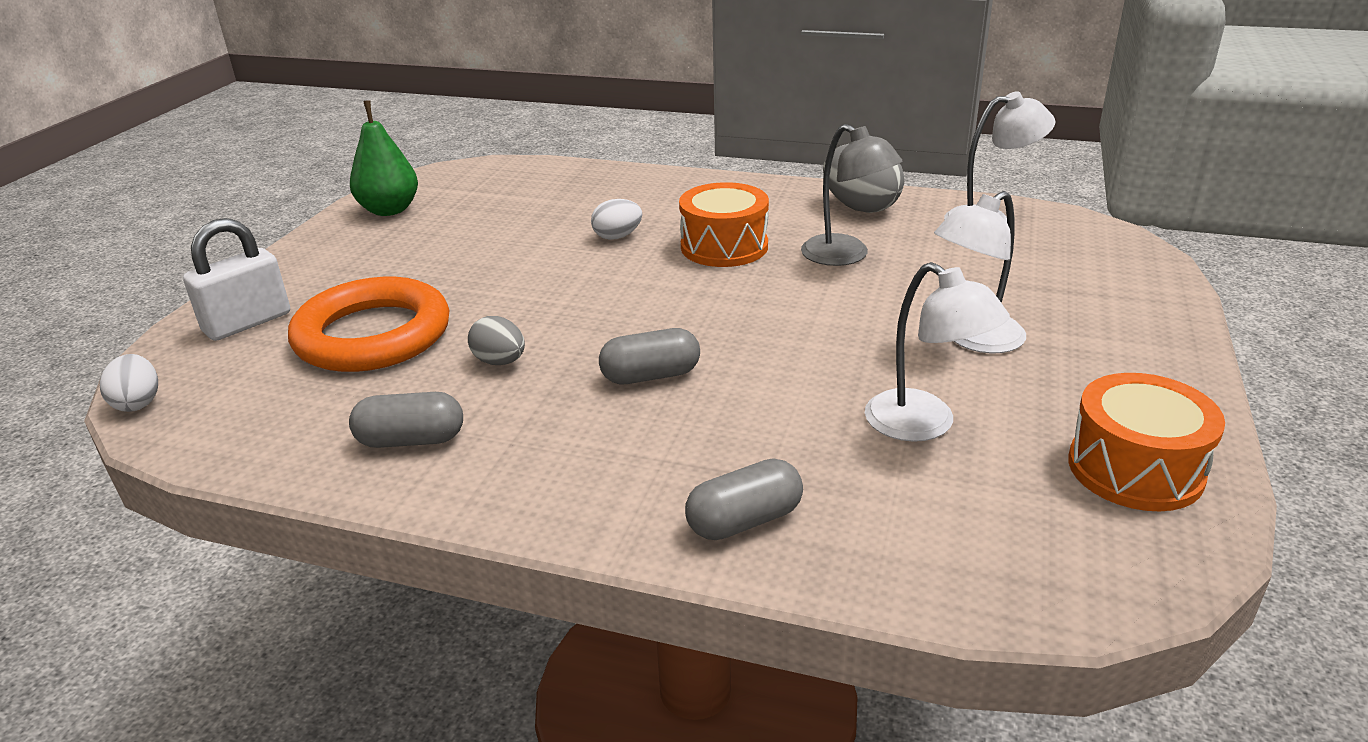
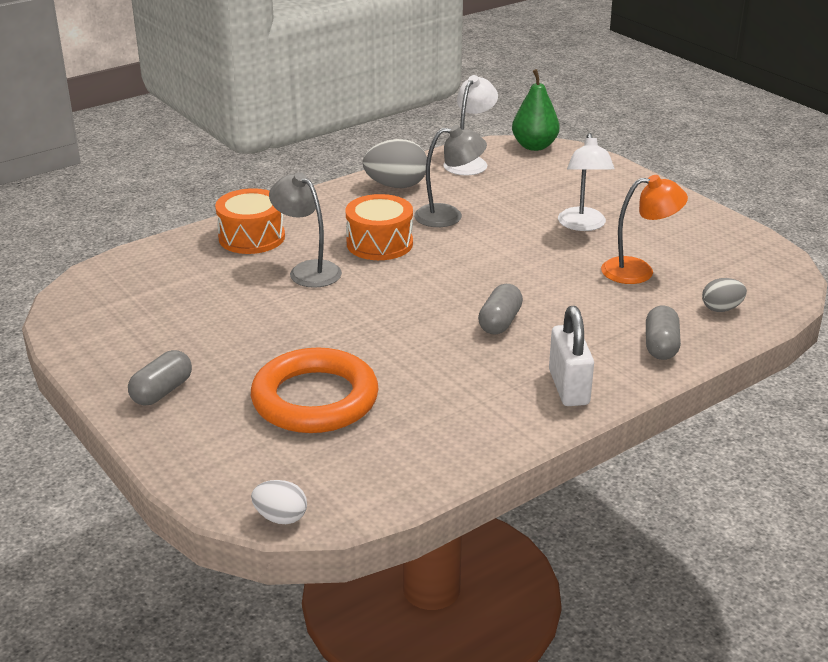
camera: 55 degrees left, 0 degrees up
(247, 323) = (216, 446): white padlock -> white padlock (568, 387)
(389, 210) = (106, 339): green pear -> green pear (534, 146)
(411, 440) = (471, 419): grey capsule -> grey capsule (162, 391)
(500, 362) = (418, 363): grey egg -> grey egg (721, 309)
(617, 237) = (308, 270): white egg -> grey lamp
(924, 425) = (638, 271): white lamp -> orange lamp
(1135, 469) = (724, 243): orange drum -> orange drum (252, 237)

